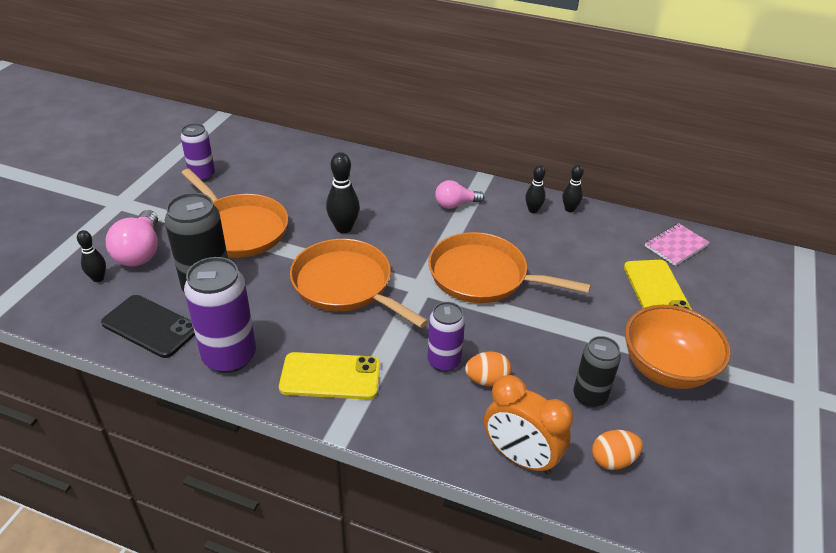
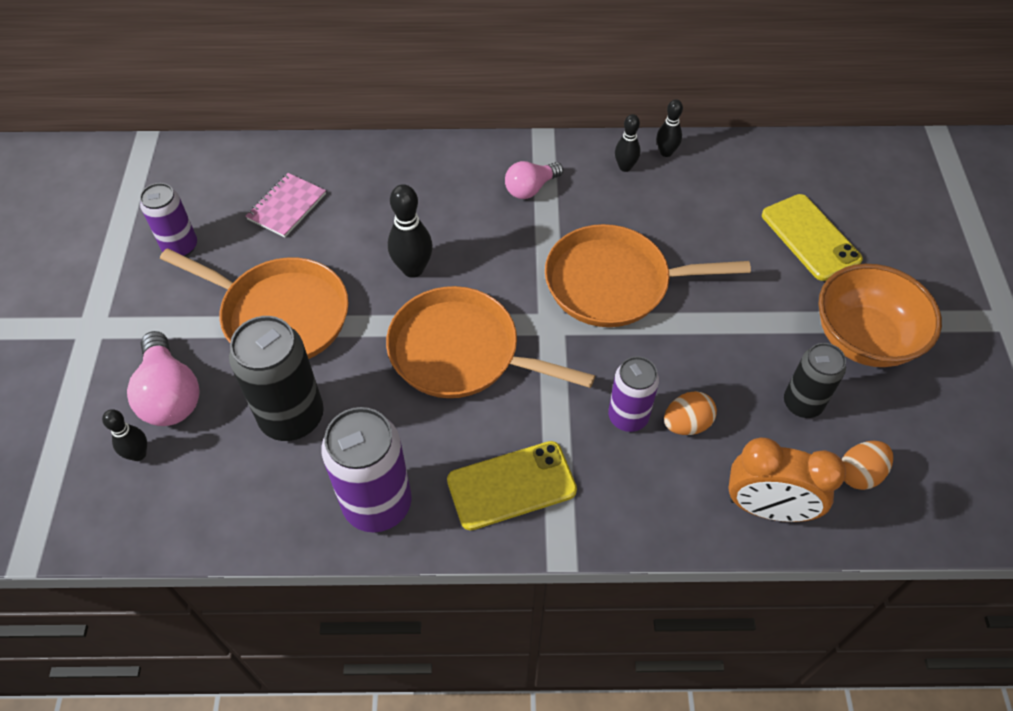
camera: 20 degrees left, 15 degrees up
(150, 326) = (253, 499): black phone -> none
(676, 246) = (804, 168): pink notebook -> pink notebook (287, 207)

